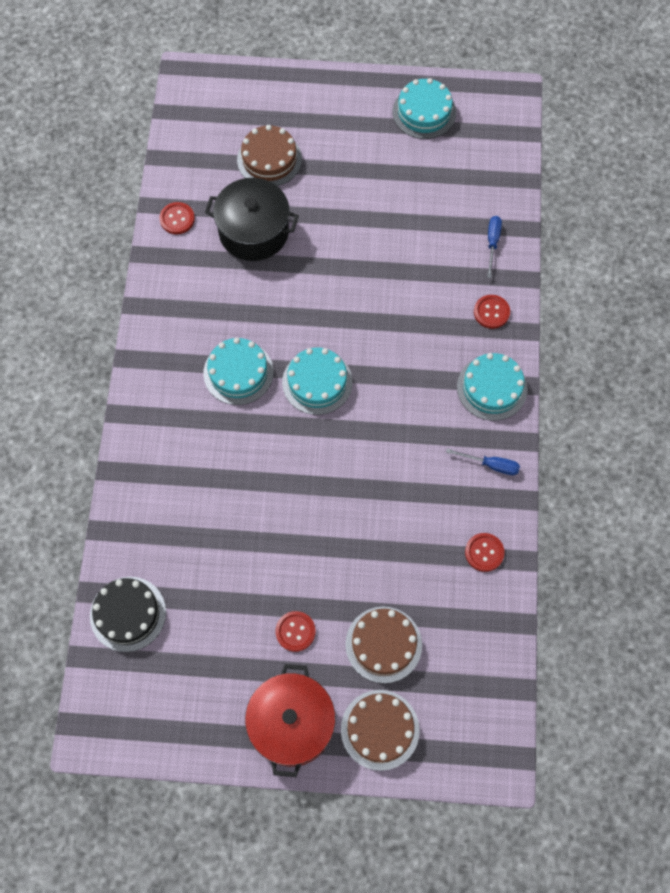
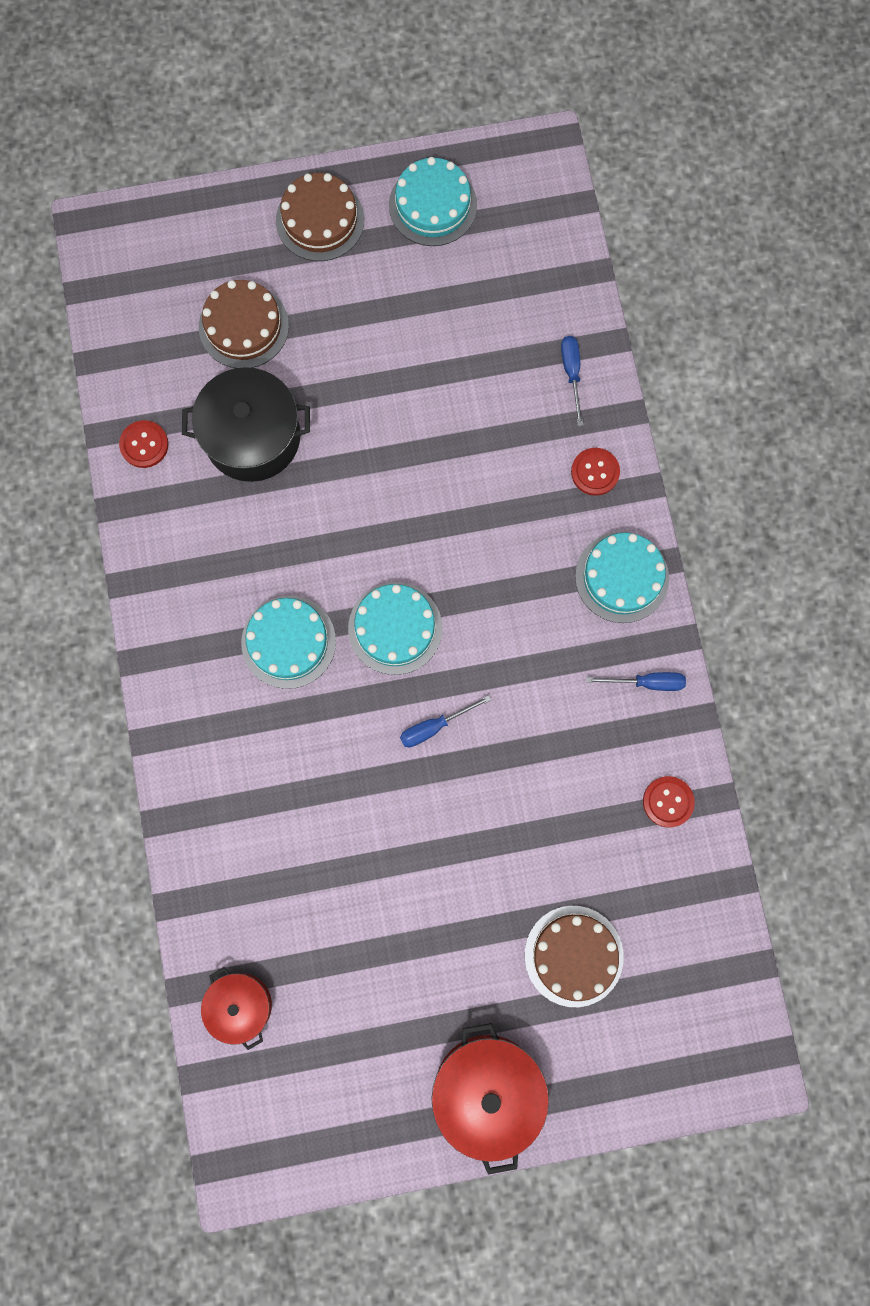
camera: 15 degrees left, 10 degrees up
(128, 614) = (240, 1005): black cake -> red pot
(295, 631) = (459, 969): red button -> none
(326, 456) = (434, 726): none -> blue screwdriver
(380, 729) = (598, 1066): brown cake -> brown cake (320, 220)

